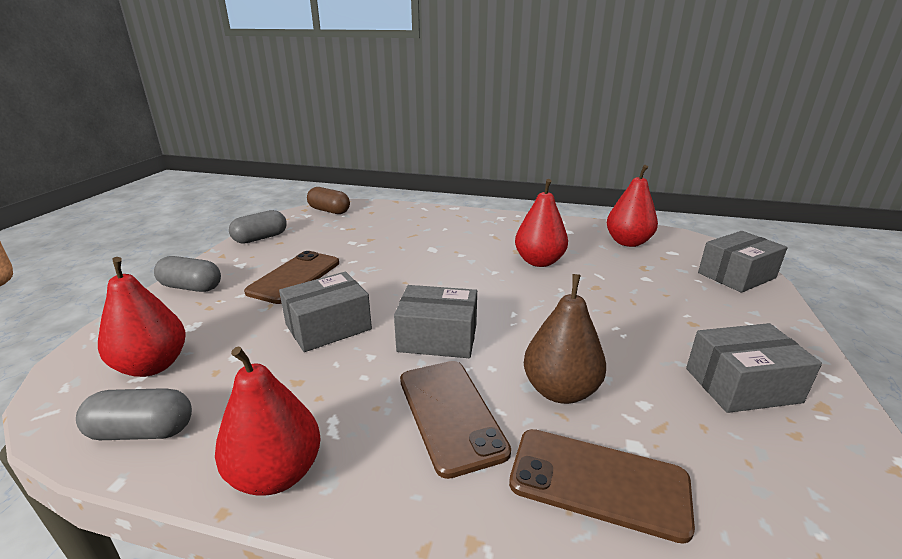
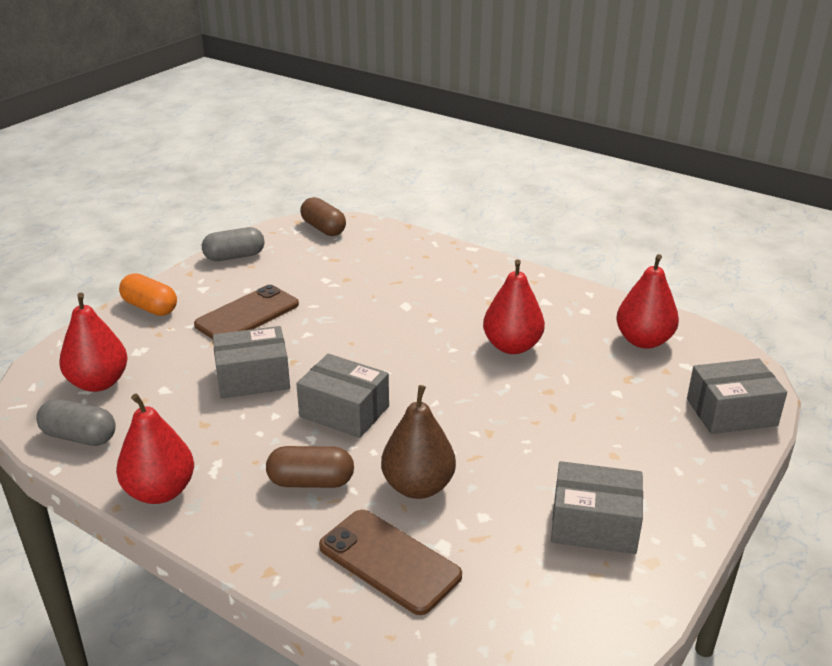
camera: 20 degrees right, 5 degrees up
(191, 287) = (150, 307): grey capsule -> orange capsule
(450, 414) = (311, 482): brown phone -> brown capsule

